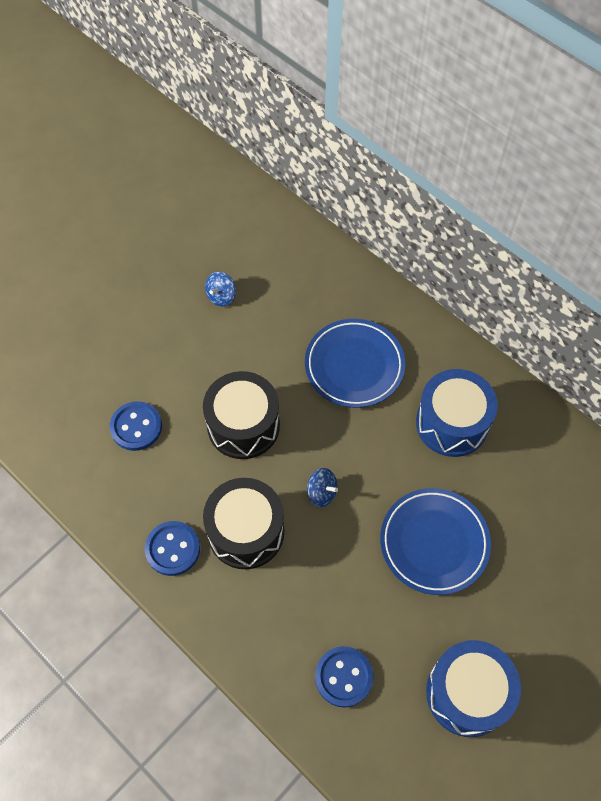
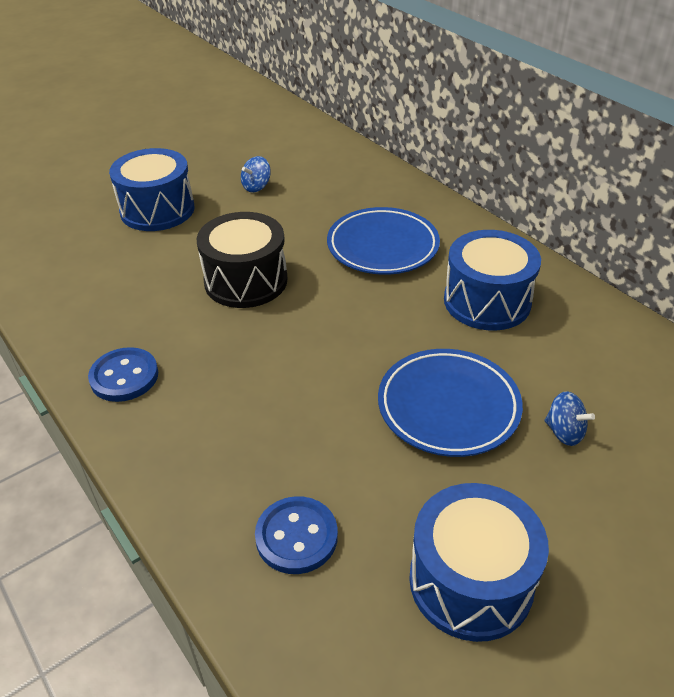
camera: 10 degrees right, 20 degrees down
(136, 341) = (157, 210): none -> blue drum
(136, 427) = (129, 271): blue button -> none
(246, 531) = (217, 370): black drum -> none
(321, 493) = (318, 345): blue spinning top -> blue spinning top (564, 432)

